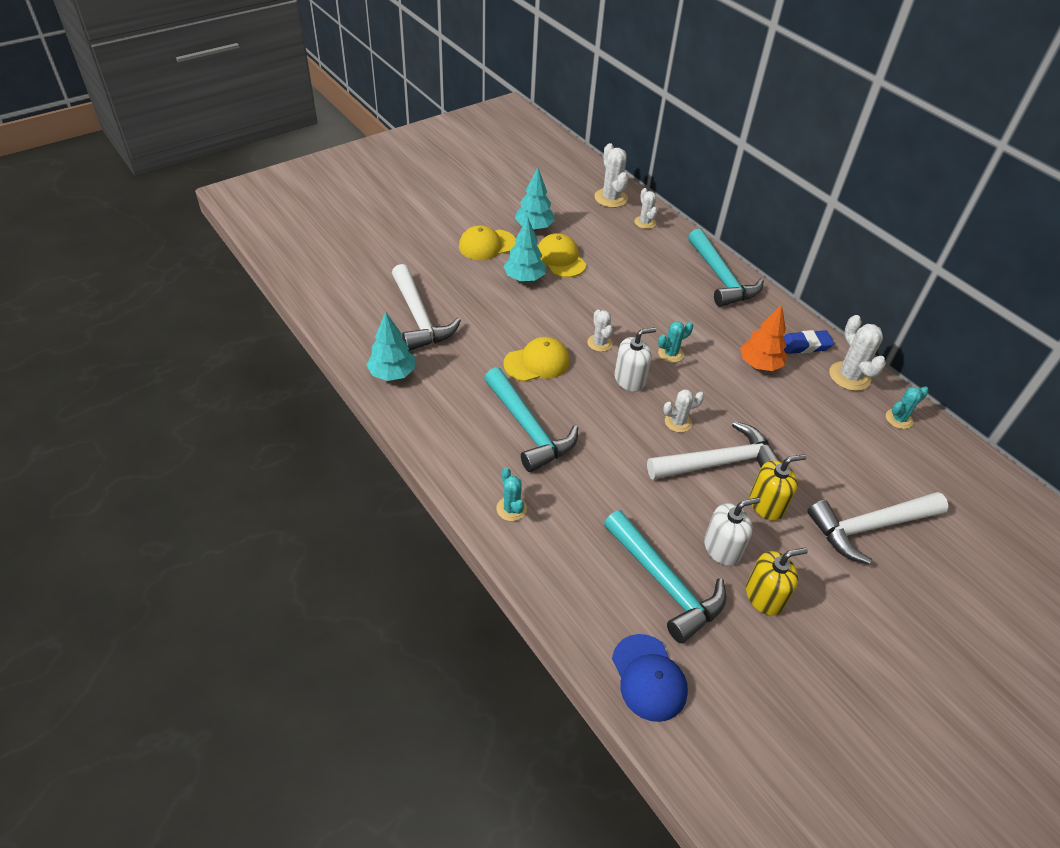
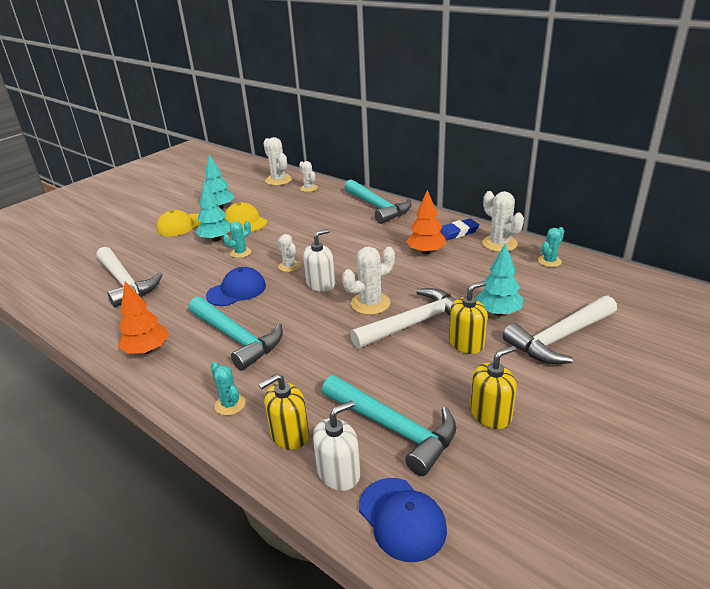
camera: 10 degrees left, 15 degrees down
(392, 373) = (102, 327): turquoise tree -> turquoise tree (498, 312)
(436, 417) = (147, 350): none -> orange tree
(537, 362) = (236, 290): yellow cap -> blue cap
(563, 560) = (289, 434): none -> yellow soap dispenser
(670, 354) = (351, 260): turquoise cactus -> turquoise cactus (240, 253)
(678, 422) = (370, 303): white cactus -> white cactus, size x1.60
(722, 548) = (438, 386): white soap dispenser -> white soap dispenser (339, 473)

